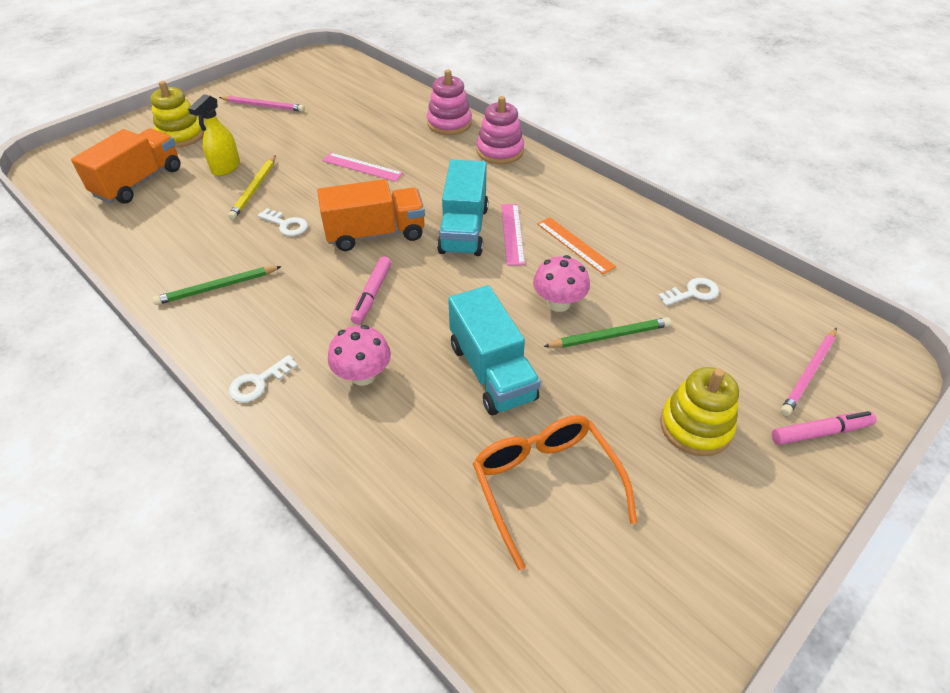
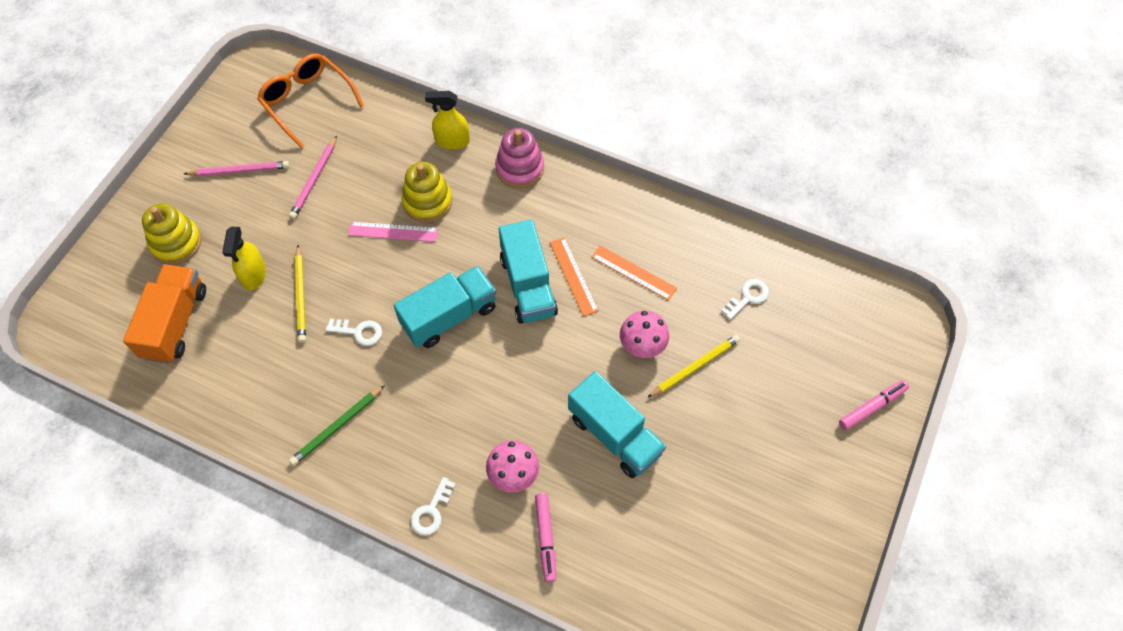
camera: 20 degrees left, 15 degrees up
(372, 294) = (480, 388): pink marker -> pink marker (546, 538)
(375, 234) = (449, 316): orange truck -> turquoise truck
(449, 123) = (452, 141): pink stacking toy -> yellow spray bottle
(512, 233) = (573, 276): pink ruler -> orange ruler
(545, 484) = (691, 522): orange glasses -> orange glasses (307, 101)
(609, 336) = (694, 367): green pencil -> yellow pencil
(695, 426) = (783, 433): yellow stacking toy -> yellow stacking toy (427, 202)
(809, 373) = (854, 353): pink pencil -> pink pencil (314, 179)

